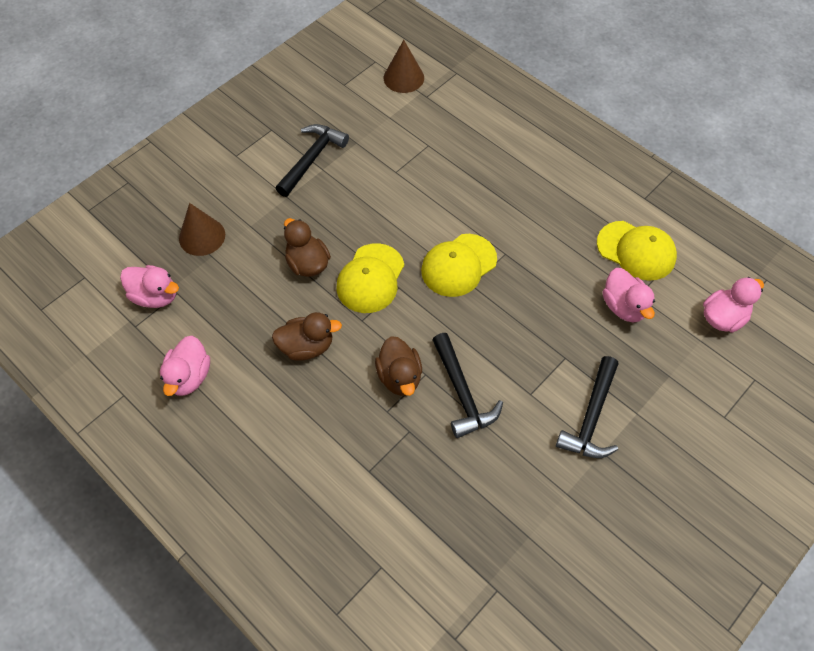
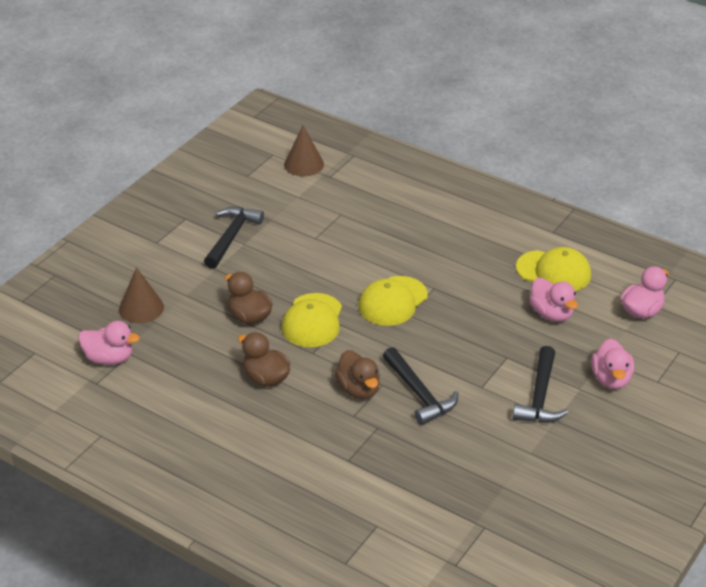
camera: 10 degrees left, 20 degrees down
(189, 377) = (160, 414): pink duck -> pink duck (611, 379)
(307, 346) = (266, 378): brown duck -> brown duck turned 120 degrees counterclockwise

